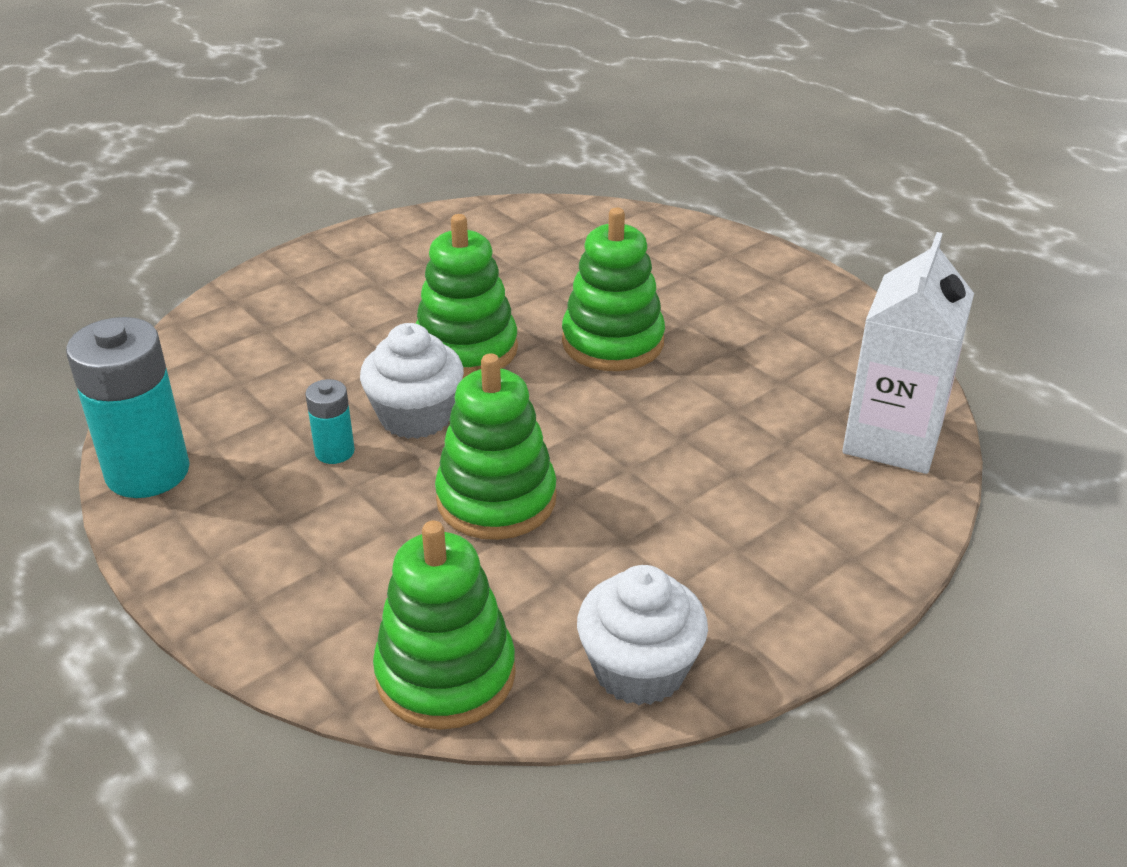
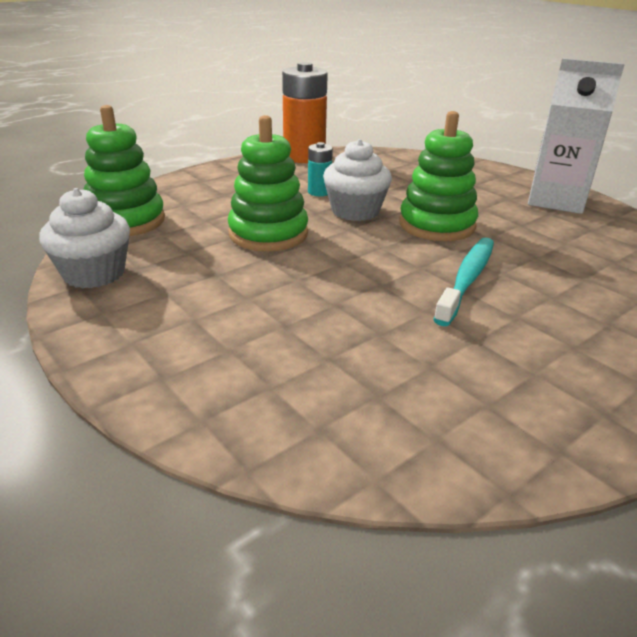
camera: 90 degrees right, 5 degrees down
(148, 472) = (304, 157): turquoise battery -> orange battery
(612, 342) = (467, 279): green stacking toy -> turquoise toothbrush
(892, 439) = (334, 431): white carton -> white carton (556, 200)

